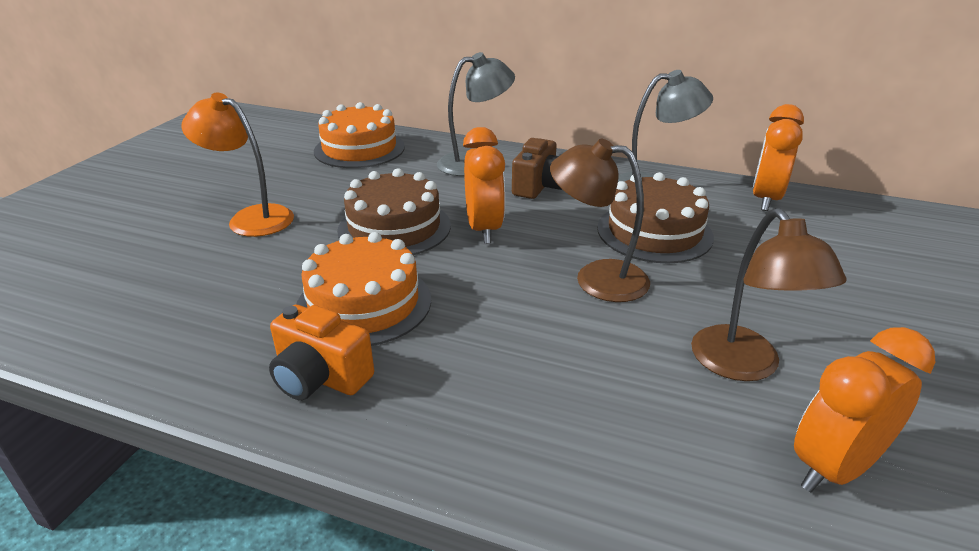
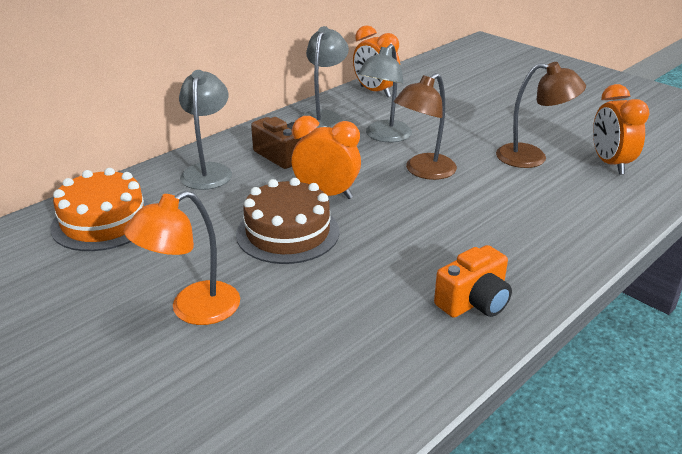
camera: 65 degrees left, 0 degrees up
(364, 303) = (393, 268): orange cake -> none
(654, 232) = (384, 136): brown cake -> grey lamp

